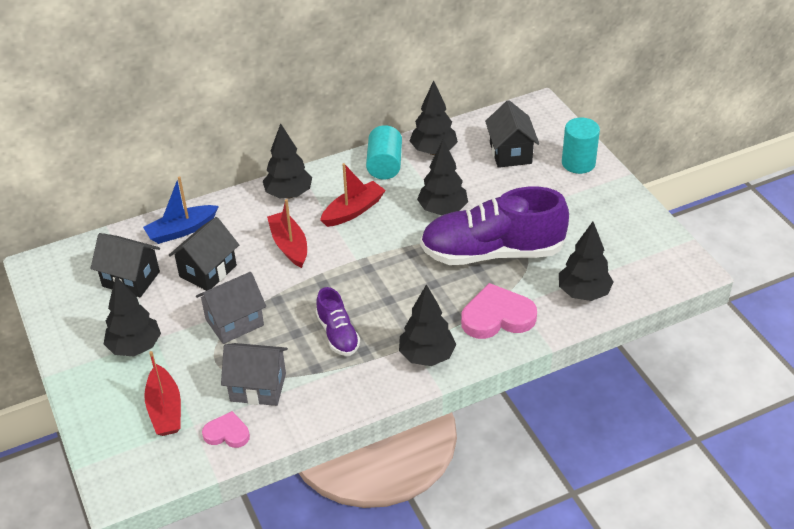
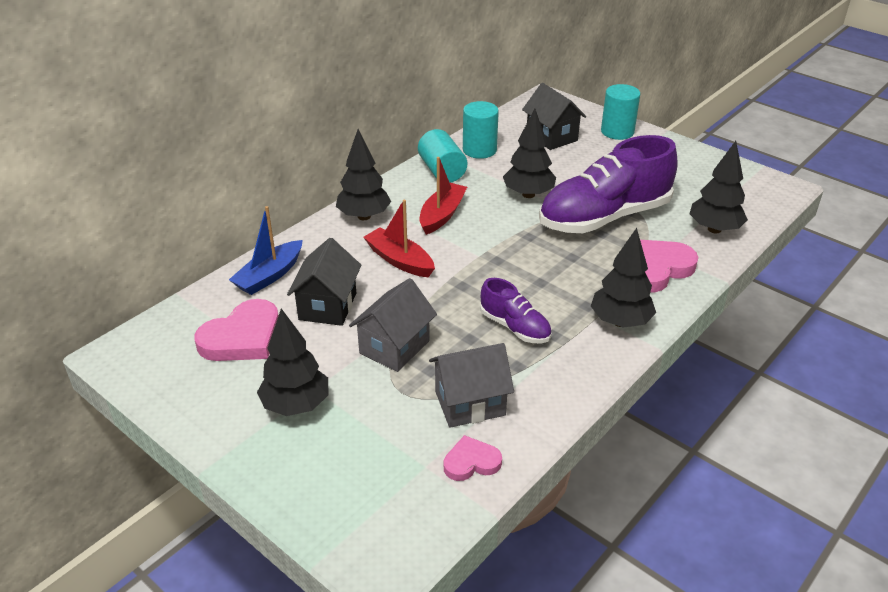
camera: 25 degrees left, 5 degrees down
(131, 279) = (242, 337): black house -> pink heart
(165, 409) = (379, 460): red boat -> none
(433, 151) = (479, 150): black tree -> turquoise cylinder

